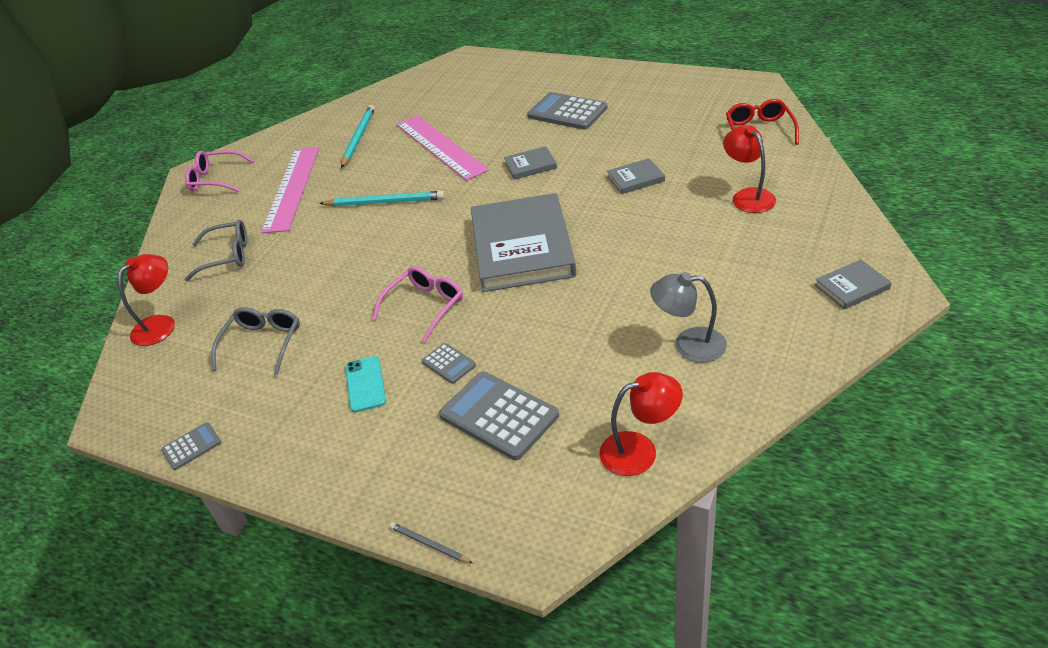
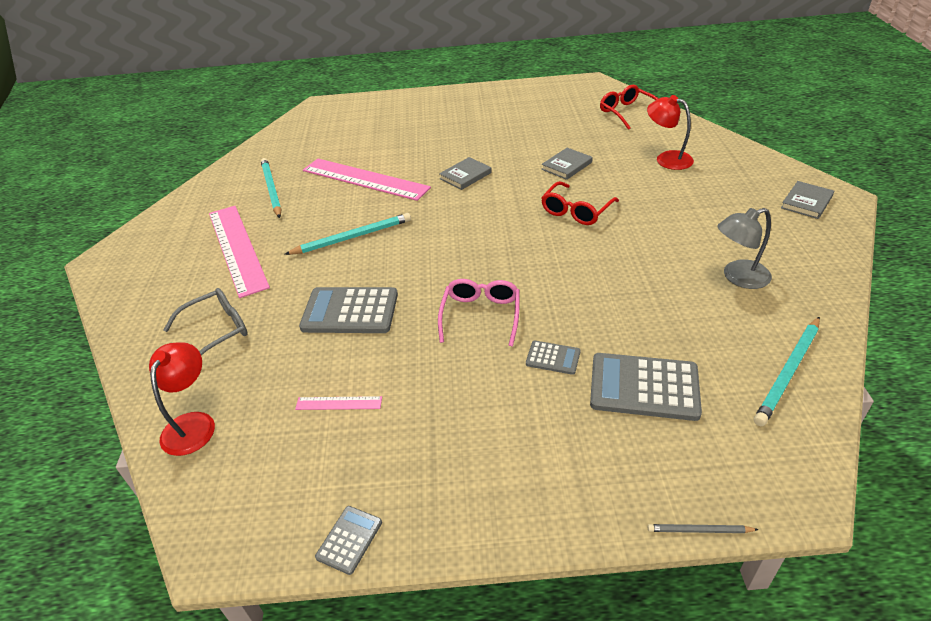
camera: 30 degrees left, 0 degrees up
(216, 179) = (136, 261): pink glasses -> none
(262, 344) = (339, 403): grey glasses -> pink ruler
(365, 384) = (488, 404): turquoise phone -> none
(522, 247) = (523, 241): grey book -> none
(567, 112) = (458, 129): grey calculator -> grey calculator (350, 311)
(599, 230) = (576, 211): none -> red glasses
(640, 450) = (788, 372): red lamp -> turquoise pencil

